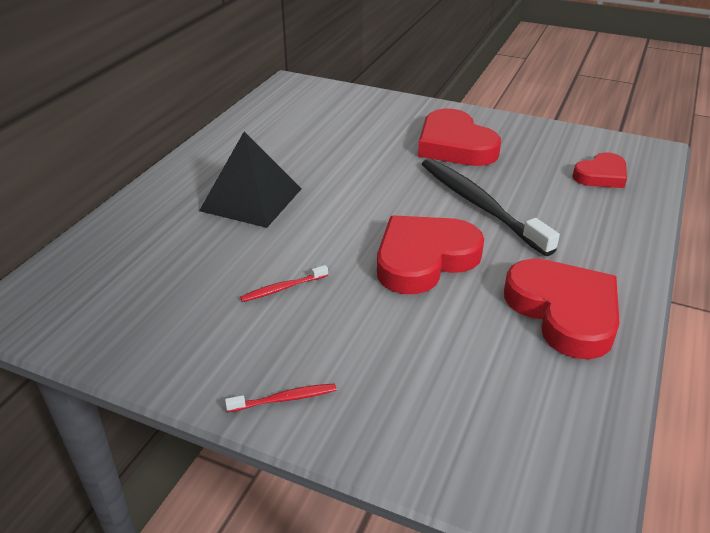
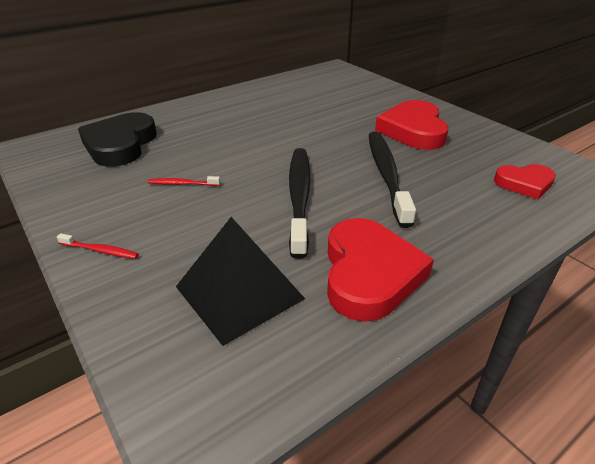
camera: 30 degrees right, 0 degrees up
(141, 266) = (120, 144): none -> black heart
(251, 199) = (227, 127): black pyramid -> black pyramid (239, 292)
(424, 259) = (299, 197): red heart -> black toothbrush

